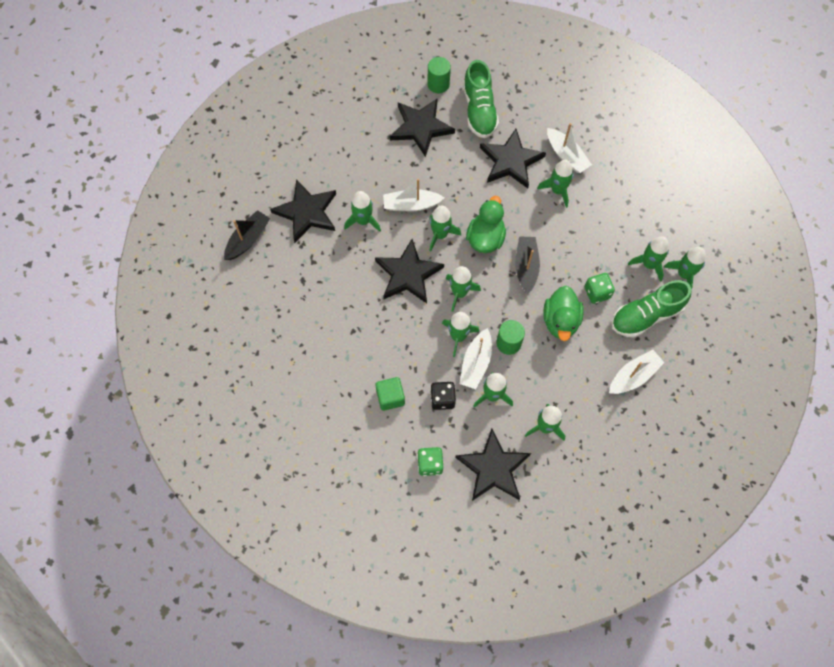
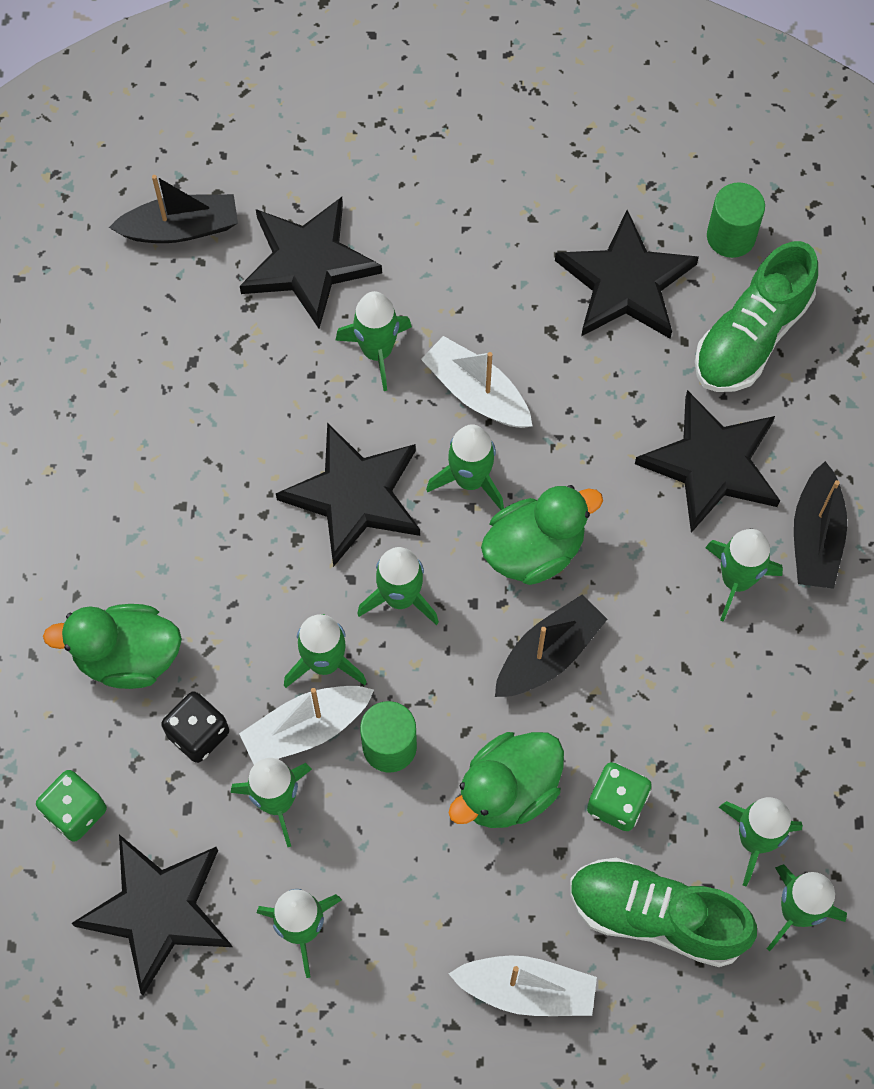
camera: 45 degrees right, 0 degrees up
(390, 397) = (127, 657): green cube -> green duck
(566, 155) = (816, 537): white boat -> black boat

